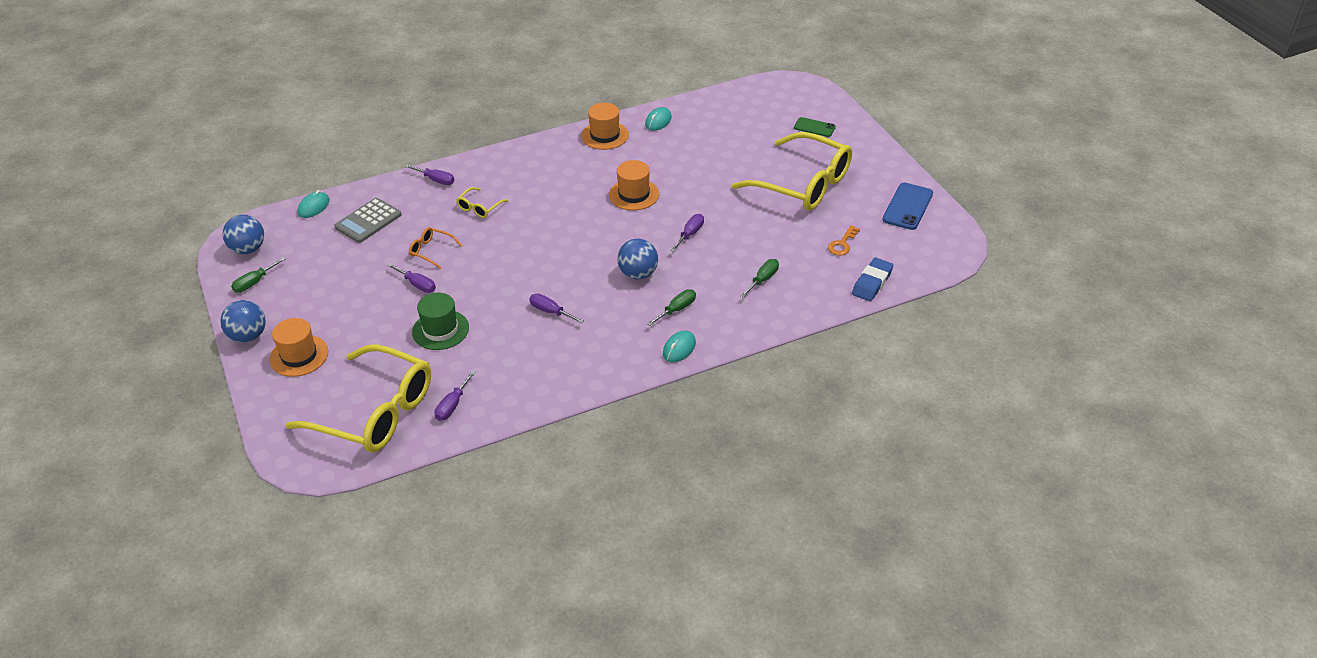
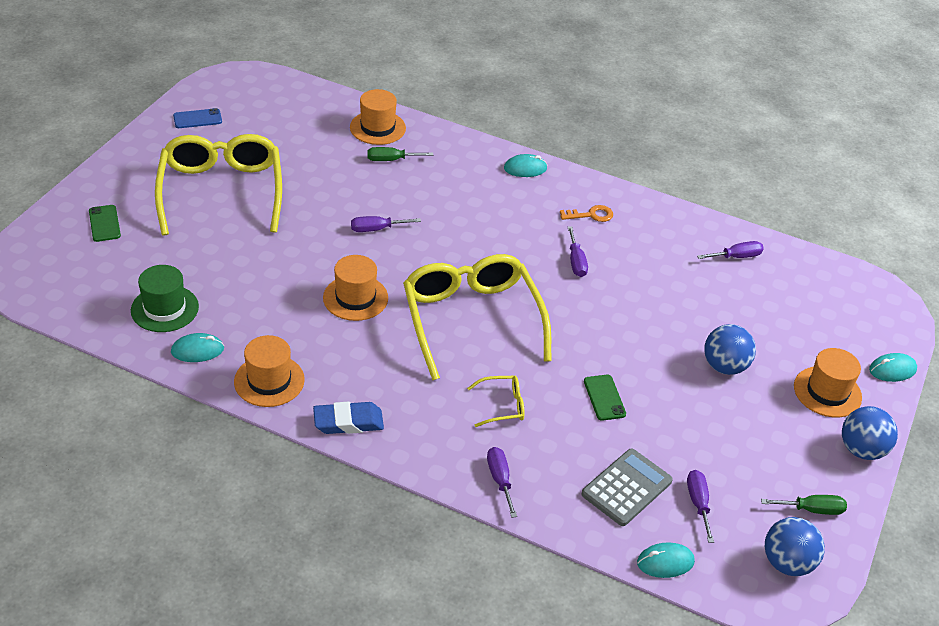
camera: 135 degrees left, 0 degrees up
(265, 406) = (892, 370): none -> turquoise mouse
(368, 221) = (626, 488): grey calculator -> grey calculator turned 45 degrees counterclockwise
(375, 412) = (802, 296): yellow glasses -> yellow glasses (471, 319)
(417, 285) = (655, 374): purple screwdriver -> purple screwdriver (698, 503)
(431, 251) = (604, 398): orange glasses -> green phone
(440, 330) = (681, 318): green hat -> green hat (165, 308)
(638, 274) = (467, 234): blue ball -> blue ball (724, 366)
(677, 309) = (484, 190): green screwdriver -> none
(813, 293) = (377, 128): none -> orange hat
(842, 244) = (293, 136): orange key -> orange key (591, 215)
(872, 283) = (330, 103): blue eraser -> blue eraser (348, 422)
(907, 206) = (197, 119): blue phone -> blue phone, size x0.63

